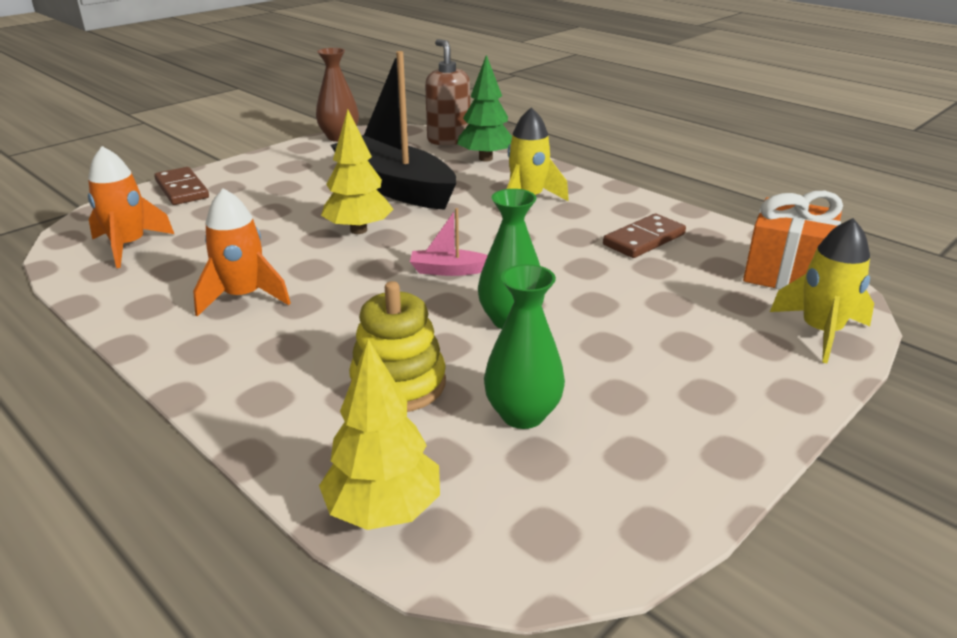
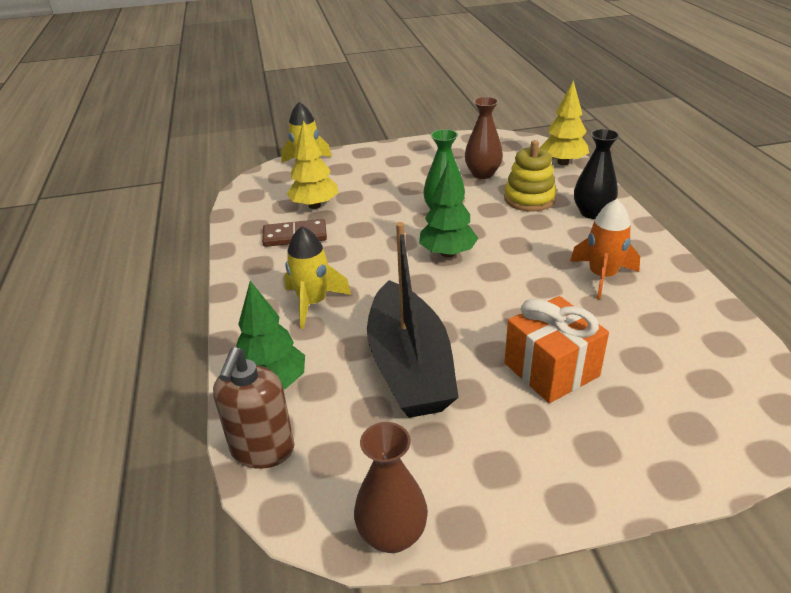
camera: 145 degrees left, 5 degrees up
(129, 246) = (706, 368): orange rocket -> none
(182, 189) = (656, 465): brown domino -> none
(279, 389) = (592, 213): none -> black vase
(358, 230) = (485, 315): yellow tree -> yellow tree (314, 205)
(448, 270) = (447, 253): pink boat -> green tree
(522, 414) = (482, 174): green vase -> brown vase
(785, 273) = (263, 192): orange gift -> orange gift (551, 370)

